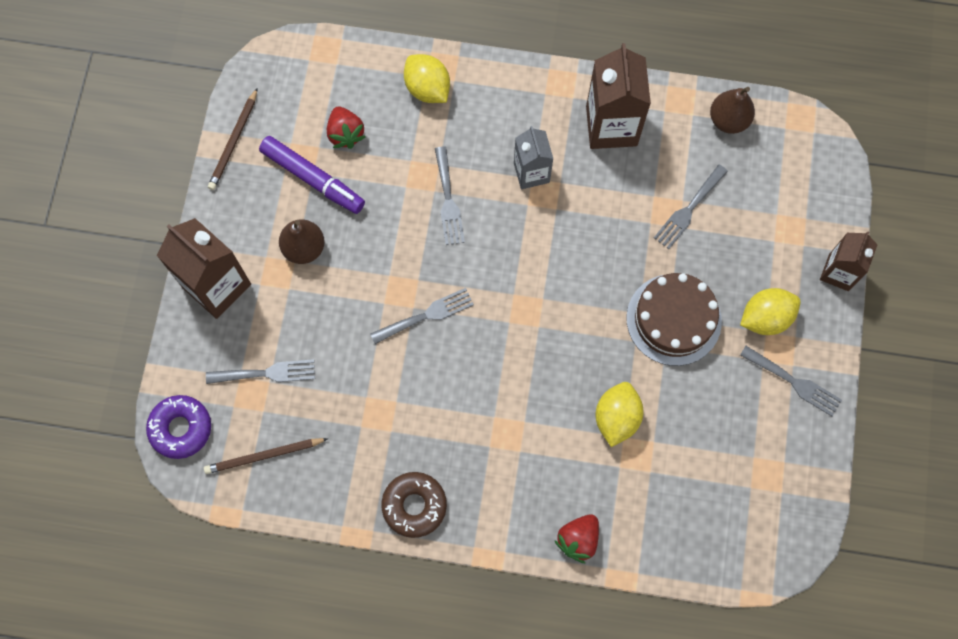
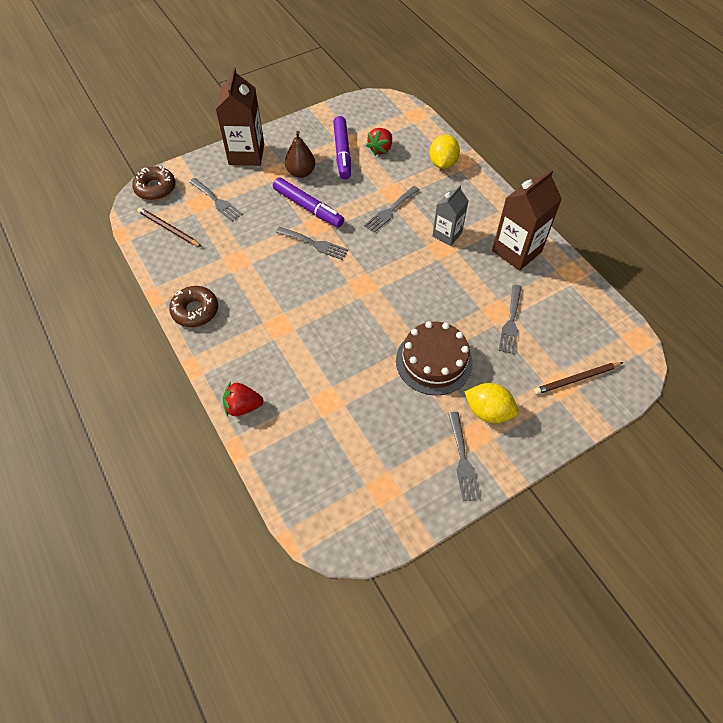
camera: 50 degrees right, 15 degrees down
(181, 428) = (155, 188): purple donut -> brown donut
(234, 141) = (329, 114): brown pencil -> brown pencil (576, 379)
(367, 282) = (308, 208): none -> purple marker
(616, 418) = (341, 374): yellow lemon -> none
(689, 210) = (511, 322): grey fork -> grey fork turned 75 degrees counterclockwise
(728, 120) = (589, 304): brown pear -> none
(838, 272) = (565, 433): brown carton -> none

